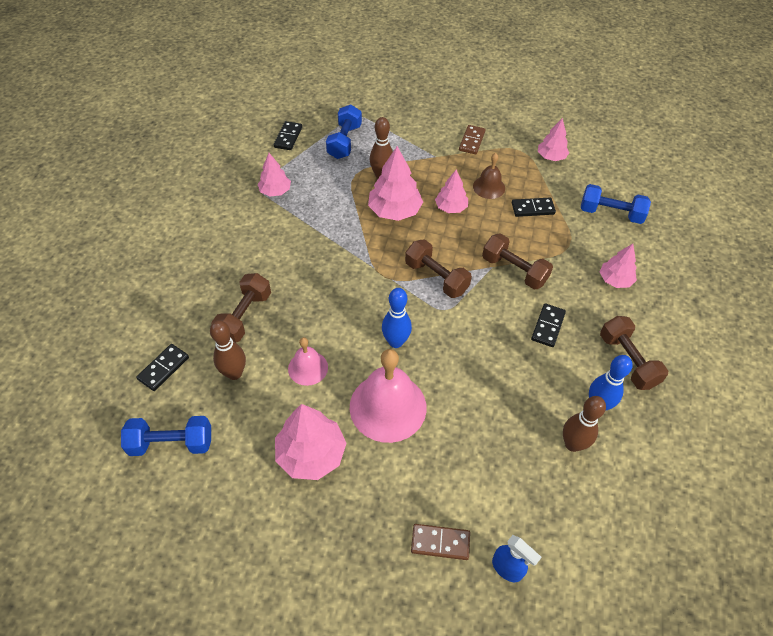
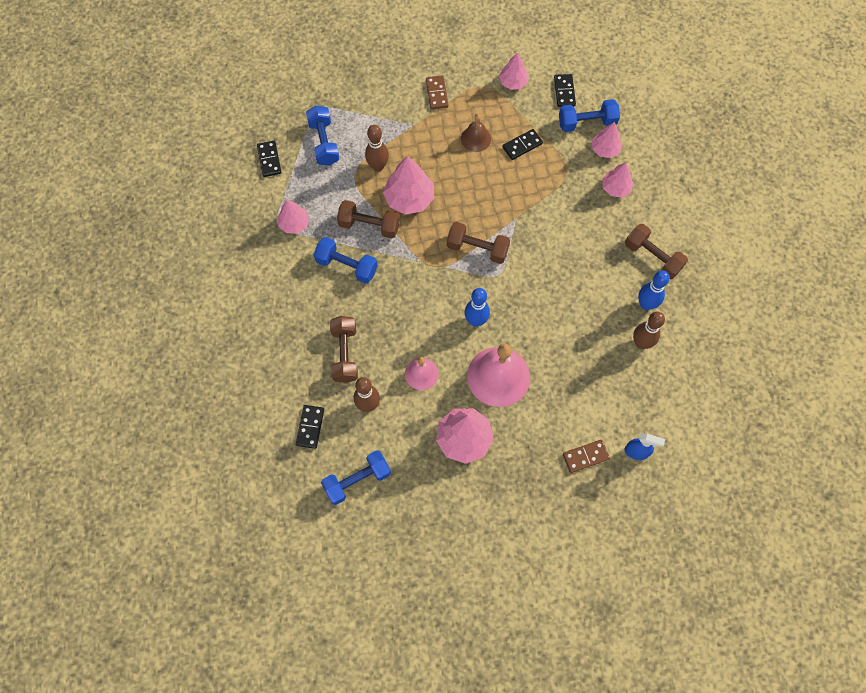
camera: 25 degrees left, 15 degrees up
(299, 242) = (347, 266): none -> blue dumbbell
(451, 208) = (454, 174): pink tree -> pink tree (605, 149)
(514, 270) = (535, 214): brown dumbbell -> brown dumbbell (369, 225)
(548, 326) = (583, 254): black domino -> black domino (564, 92)

